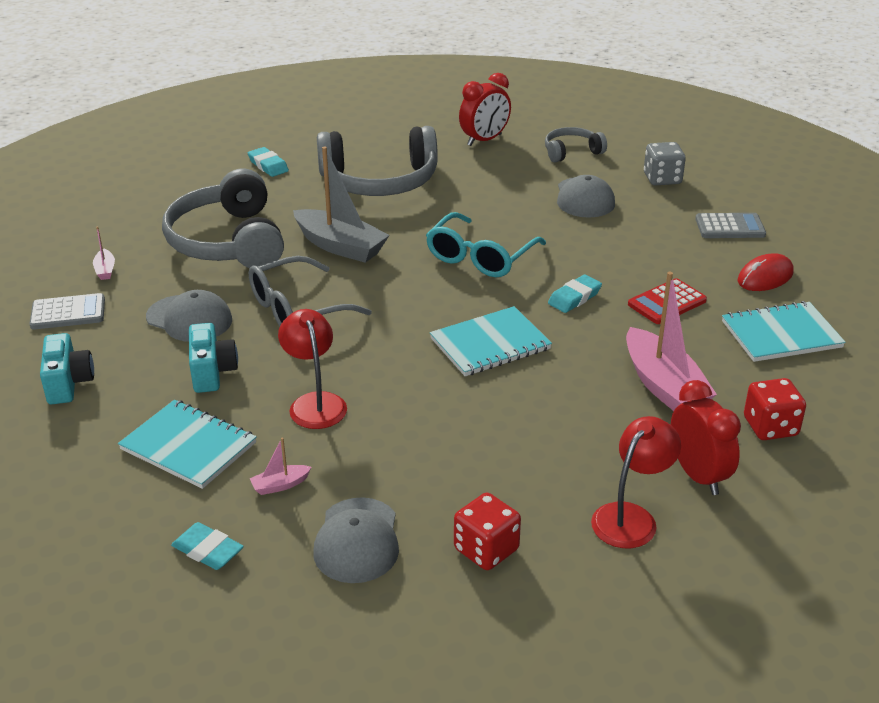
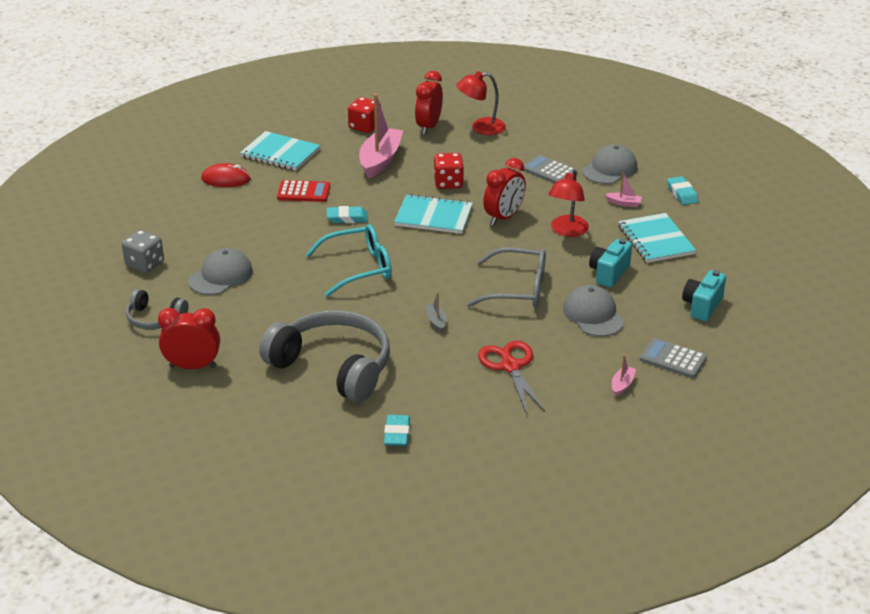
camera: 140 degrees left, 0 degrees up
(228, 241) = (510, 366): grey headphones -> red scissors
(340, 246) = (436, 321): grey boat -> grey boat, size x0.43
(411, 383) = (504, 217): none -> red clock
(486, 549) = (557, 144): red dice -> red dice (448, 183)
(730, 227) = (179, 213): grey calculator -> grey calculator (549, 171)

